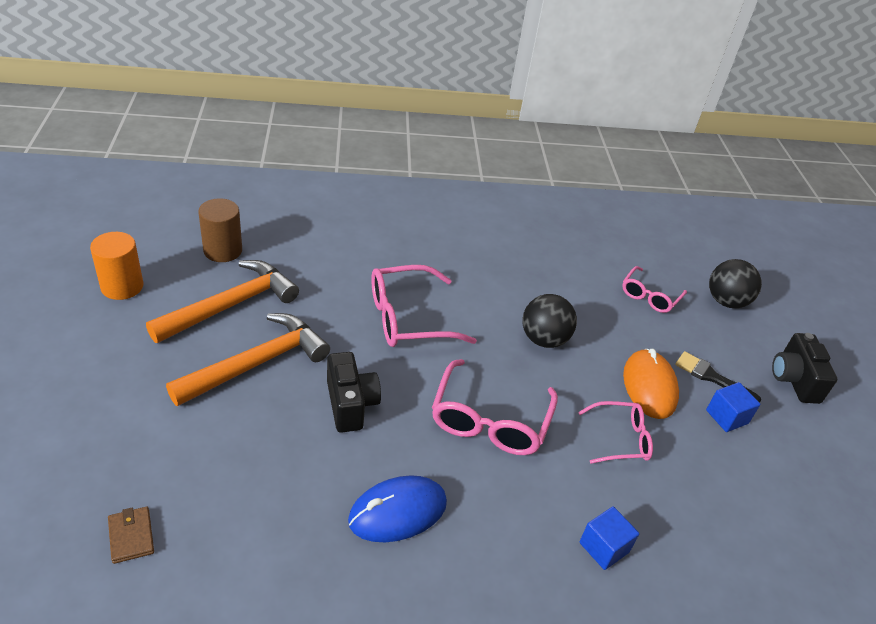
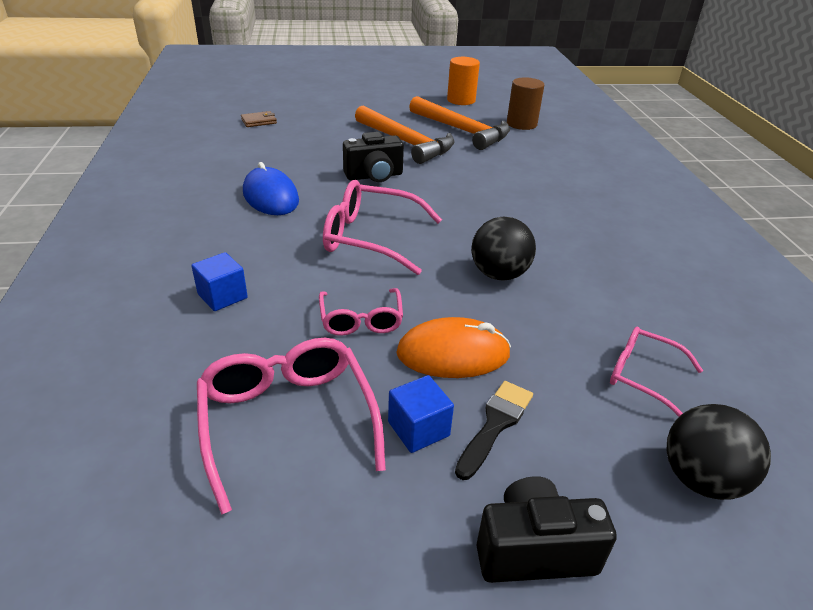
camera: 90 degrees right, 5 degrees down
(408, 318) = (488, 197): pink glasses -> pink glasses (287, 420)

